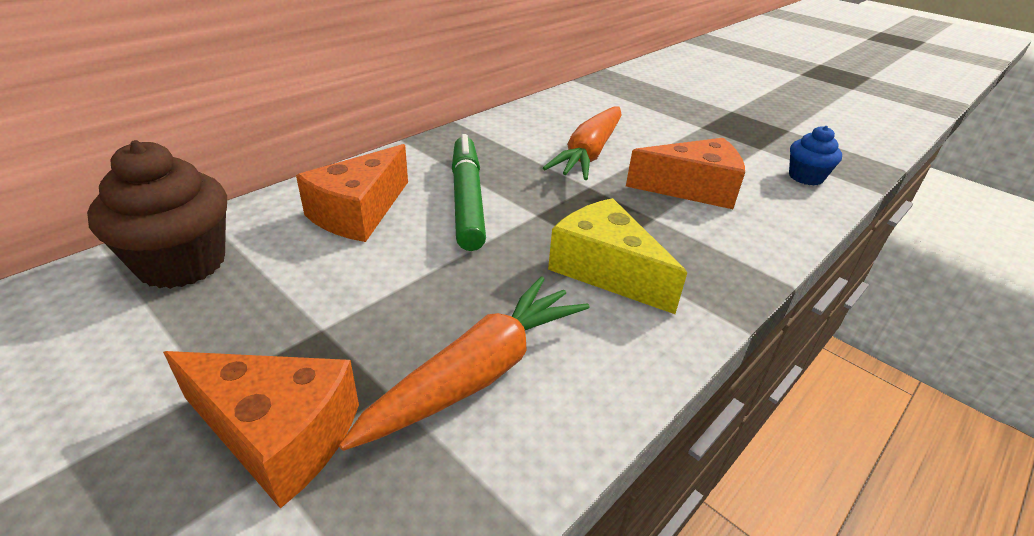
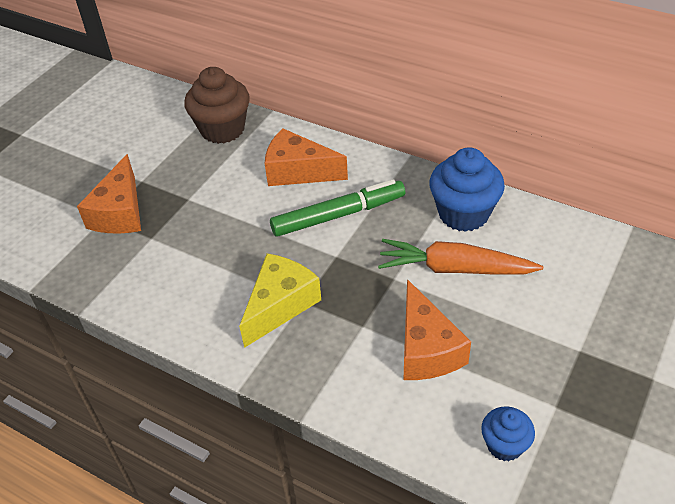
camera: 80 degrees right, 10 degrees up
(478, 373) = (170, 266): orange carrot -> none
(515, 133) = (463, 213): none -> blue cupcake

